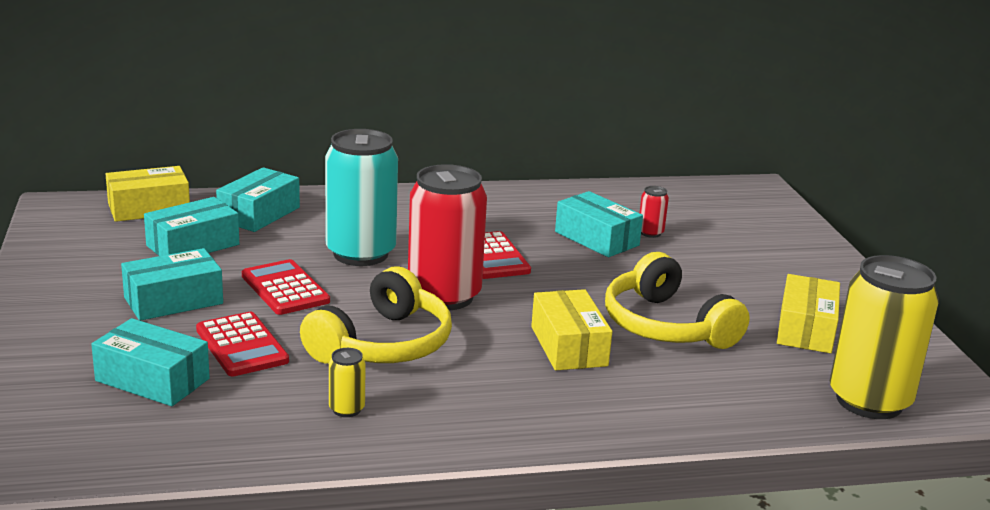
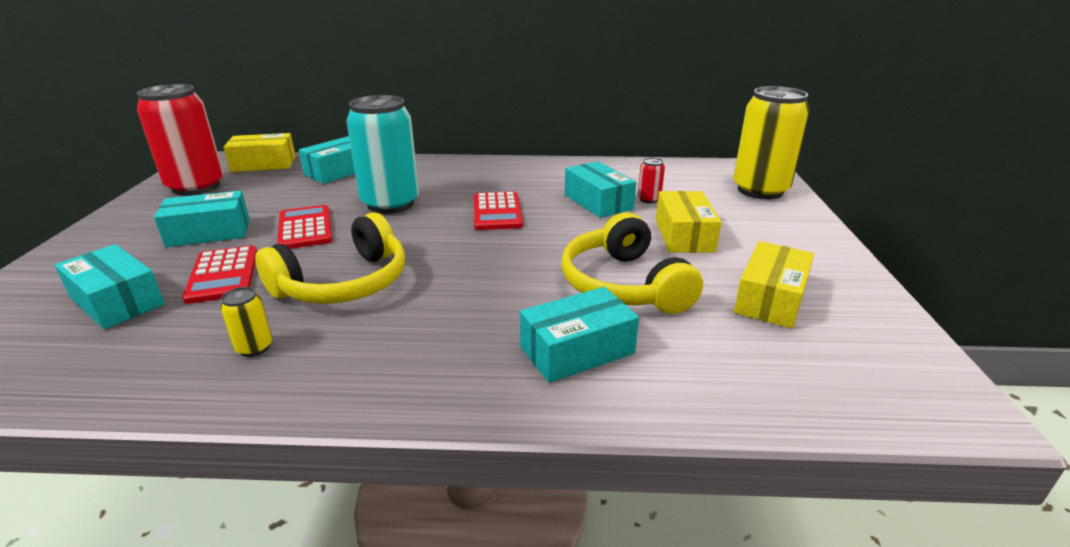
camera: 15 degrees right, 5 degrees up
(193, 245) = (268, 191): turquoise box -> turquoise box (577, 350)
(444, 296) = (432, 243): red can -> red can (196, 187)
(569, 346) = (515, 298): yellow box -> yellow box (684, 235)
(869, 401) = (826, 393): yellow can -> yellow can (760, 190)

